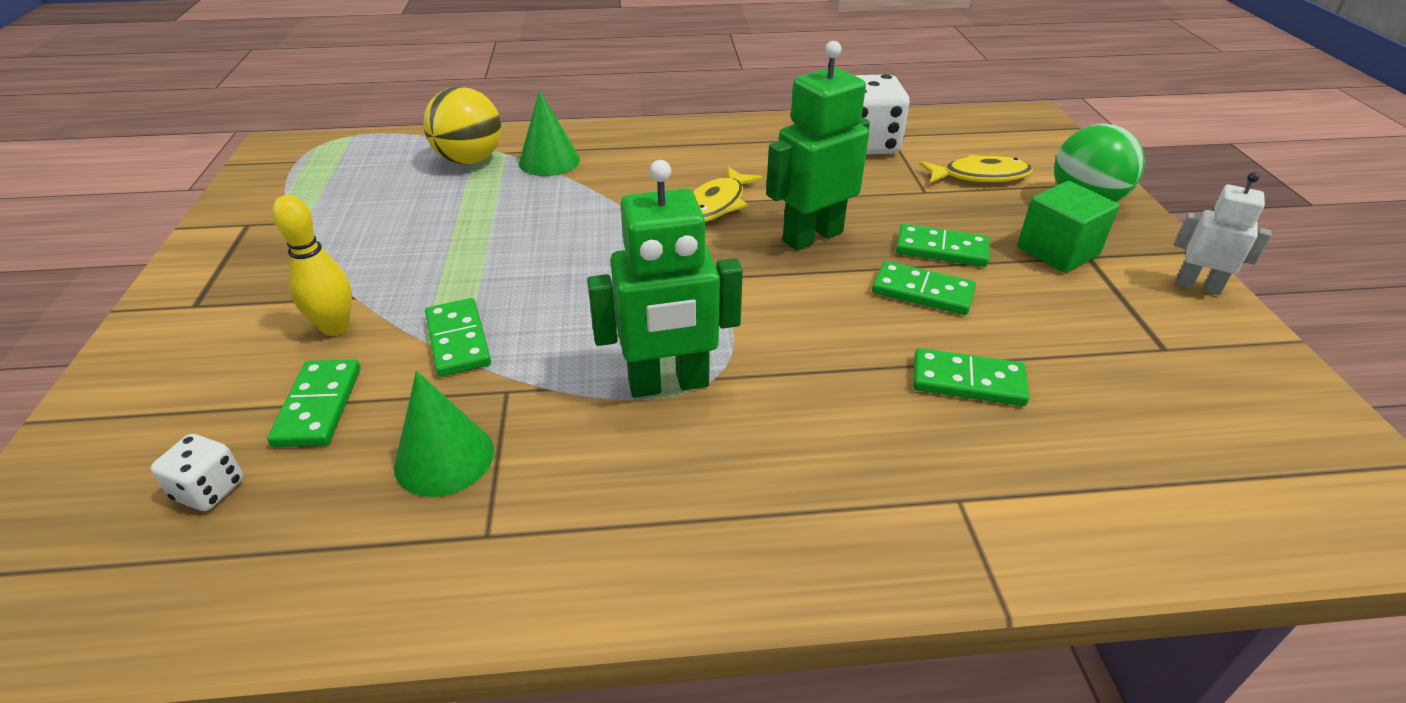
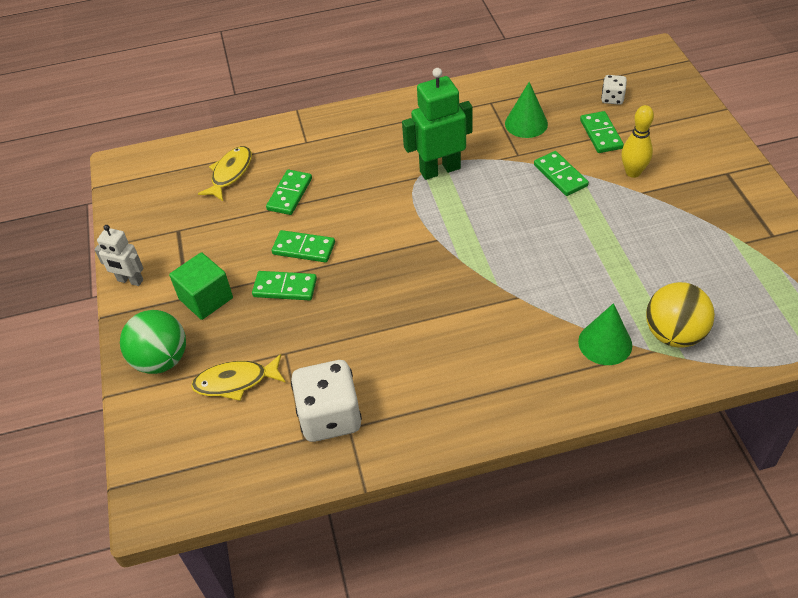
camera: 175 degrees right, 10 degrees up
(716, 204) = (448, 310): yellow fish -> yellow fish (230, 173)
(812, 236) = (373, 286): green robot -> none
(968, 381) = (290, 194): green domino -> green domino turned 75 degrees counterclockwise

